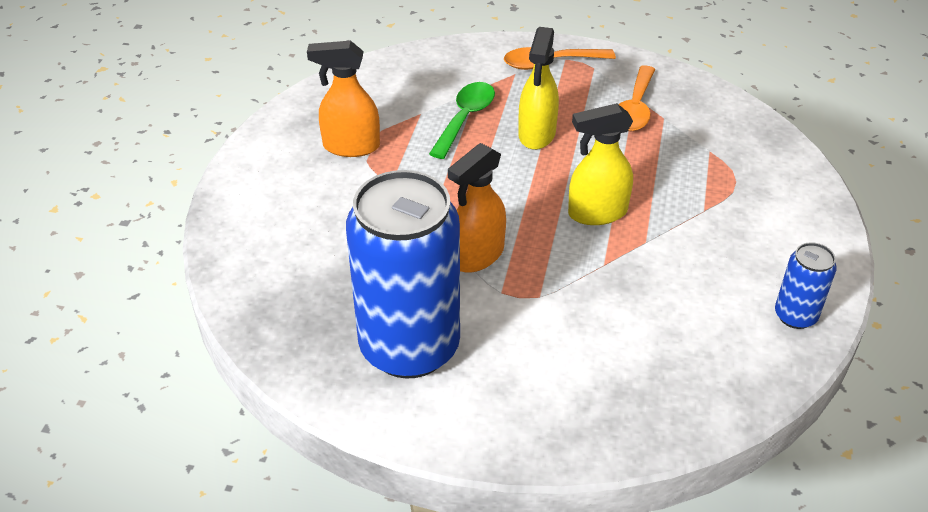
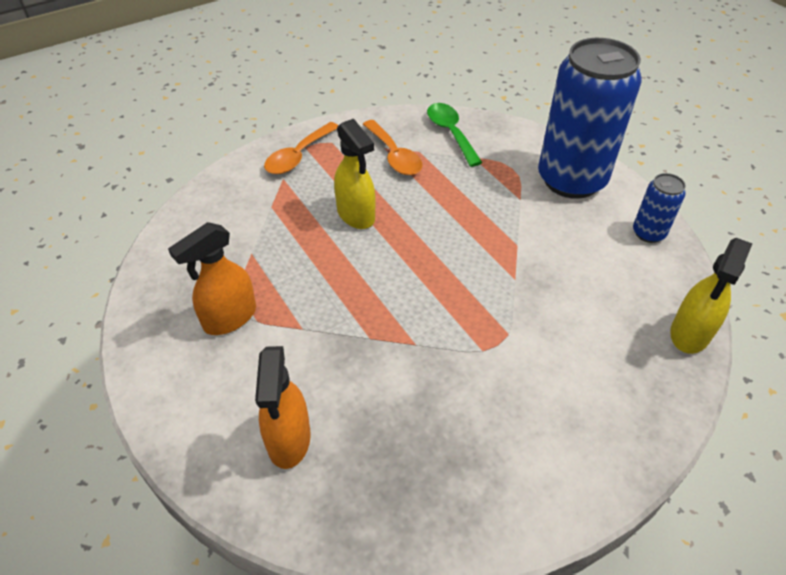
camera: 45 degrees left, 5 degrees up
(409, 347) = (481, 447): blue can -> blue can (571, 180)
(465, 119) = (291, 235): green spoon -> green spoon (451, 133)
(477, 256) = (433, 336): orange spray bottle -> orange spray bottle (289, 440)
(597, 213) = (465, 246): yellow spray bottle -> yellow spray bottle (690, 333)

